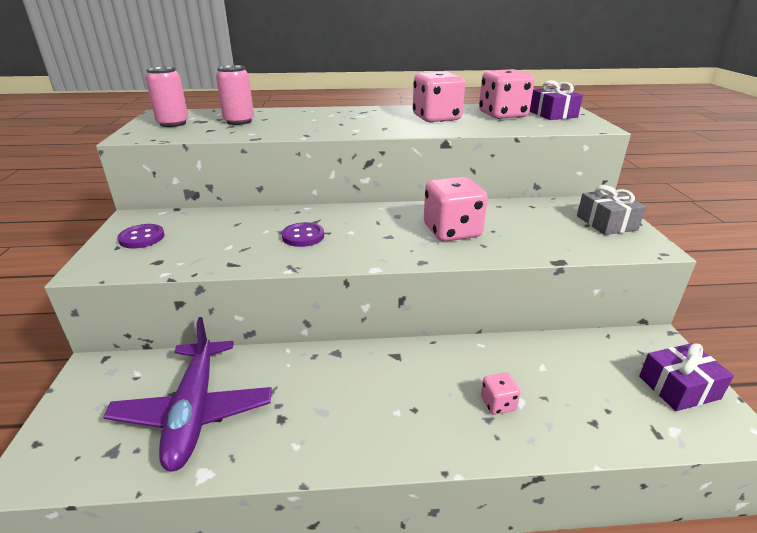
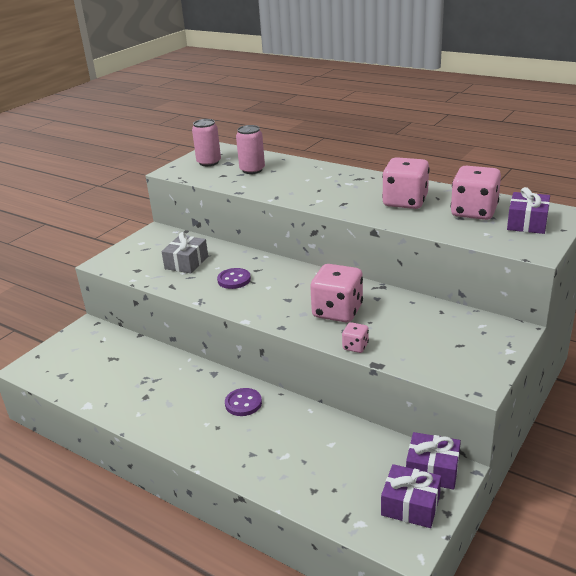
camera: 40 degrees right, 0 degrees up
(142, 238) = (145, 249): purple button -> purple button (243, 403)
(194, 412) = (110, 372): purple plane -> none
(498, 404) = (269, 449): pink dice -> pink dice (355, 346)
(606, 223) = (479, 350): grey gift -> grey gift (186, 263)
(645, 347) = (432, 470): none -> purple gift

